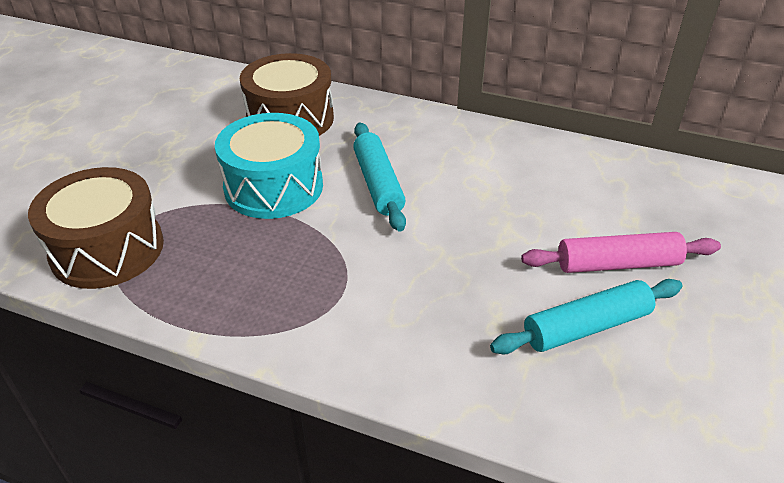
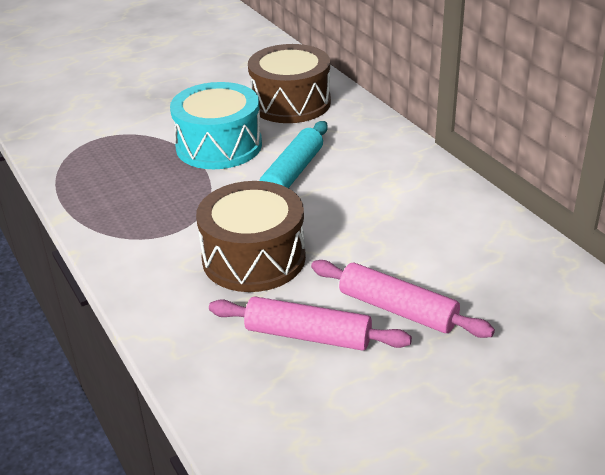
camera: 40 degrees right, 5 degrees down
(107, 249) = (77, 143): brown drum -> brown drum (254, 258)
(586, 327) = (308, 335): turquoise rolling pin -> pink rolling pin

